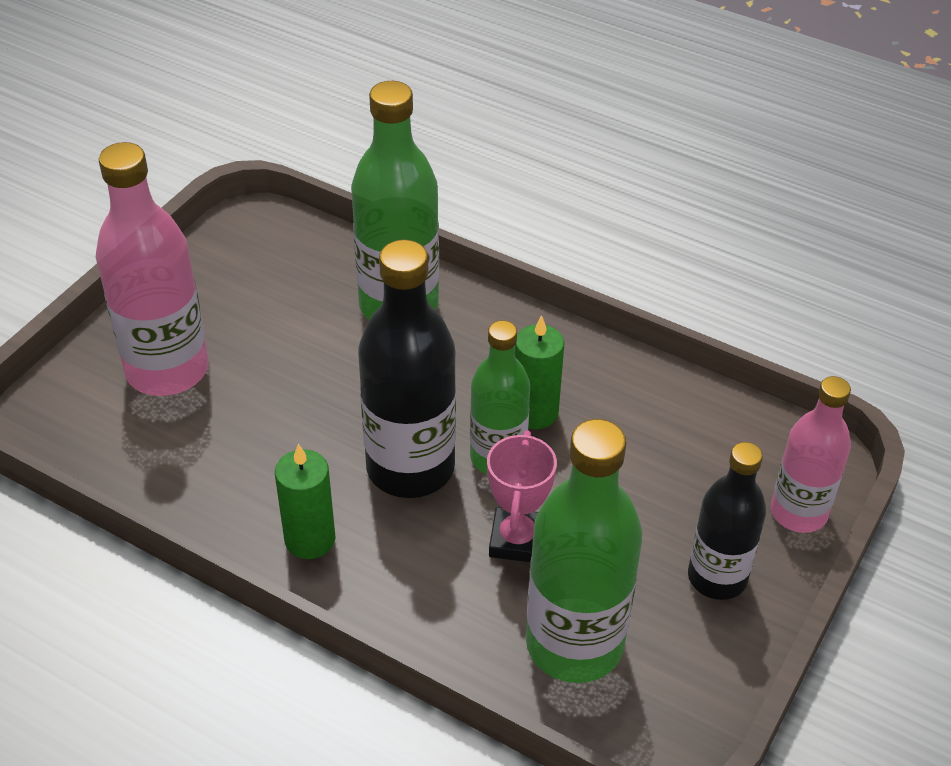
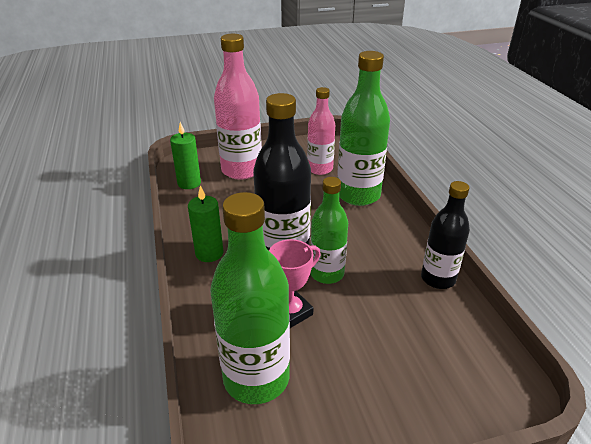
camera: 45 degrees right, 10 degrees down
(535, 412) = (368, 267): green candle -> green candle (189, 183)
(717, 577) = (373, 407): black bottle -> black bottle (438, 279)
(798, 512) = (467, 411): pink bottle -> pink bottle (320, 169)

